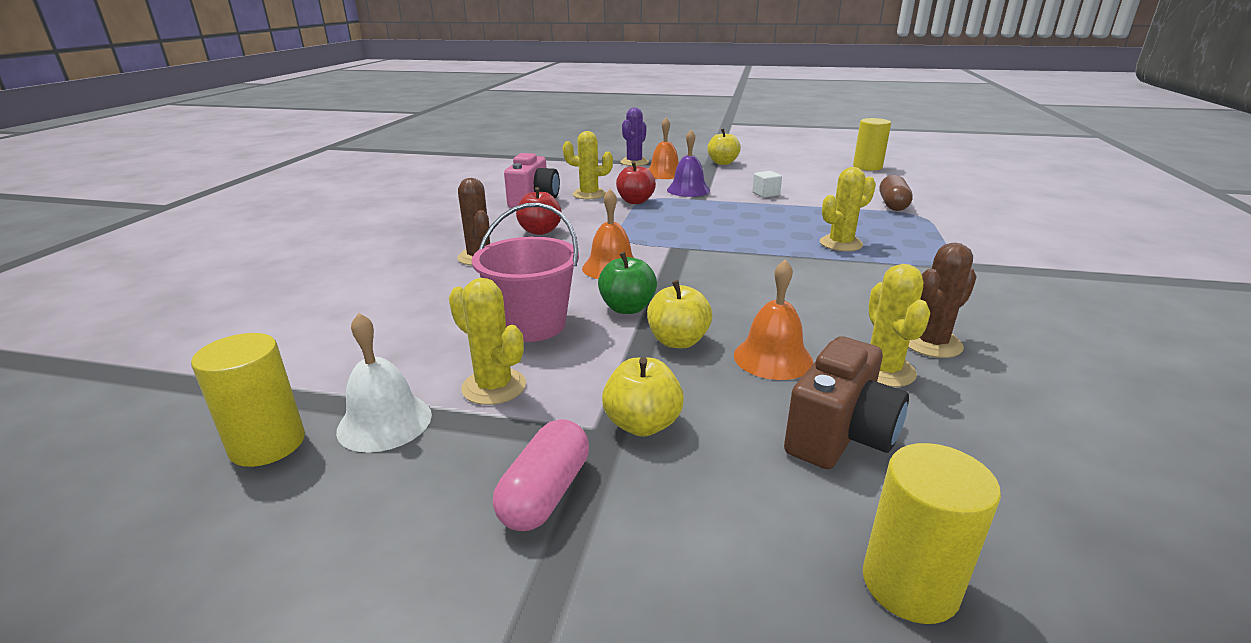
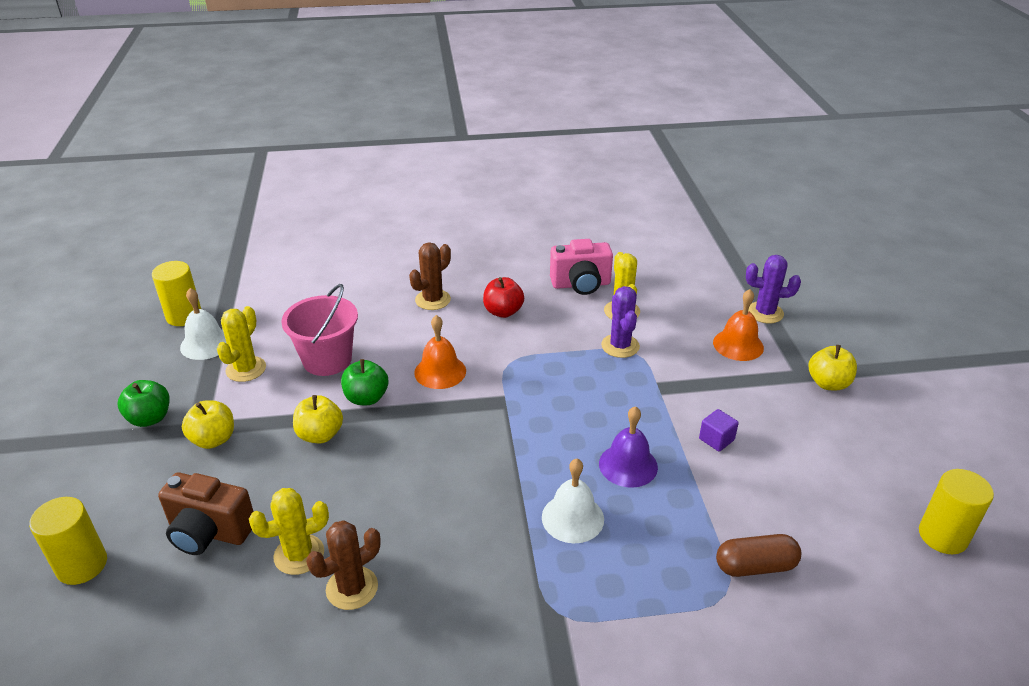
camera: 70 degrees right, 10 degrees up
(545, 493) = (150, 418): pink capsule -> green apple
(635, 201) = (620, 346): red apple -> purple cactus
(688, 190) = (686, 375): purple bell -> purple bell (628, 465)
(766, 194) = (716, 439): white cube -> purple cube
(773, 358) = (306, 489): orange bell -> none
(840, 244) = (572, 518): yellow cactus -> white bell
(931, 343) = (352, 588): brown cactus -> brown cactus turned 75 degrees counterclockwise

